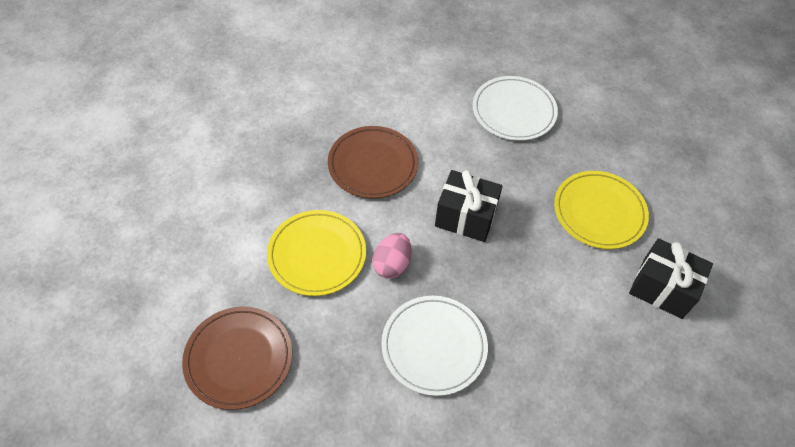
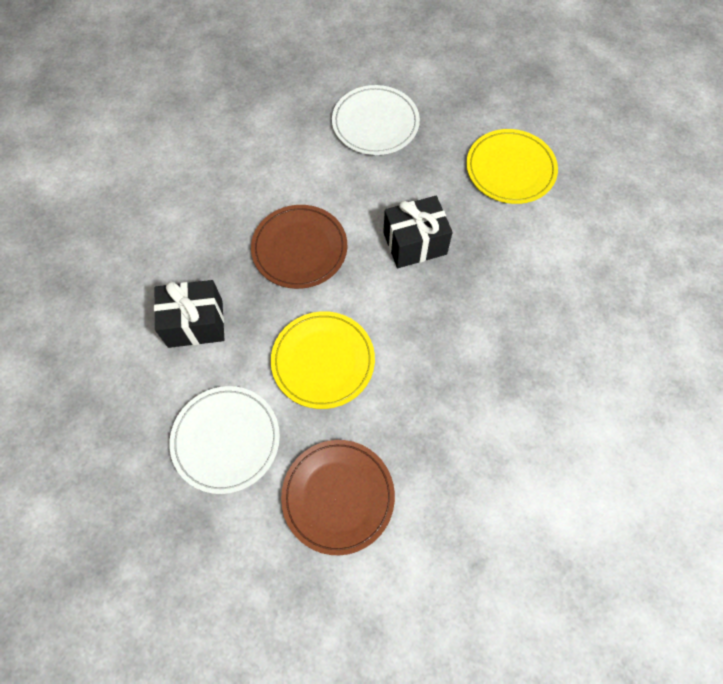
camera: 35 degrees left, 10 degrees up
(392, 264) = (391, 325): pink egg -> none
(434, 346) = (480, 368): white plate -> white plate (226, 440)
(662, 288) = (601, 201): black gift -> black gift (195, 323)

